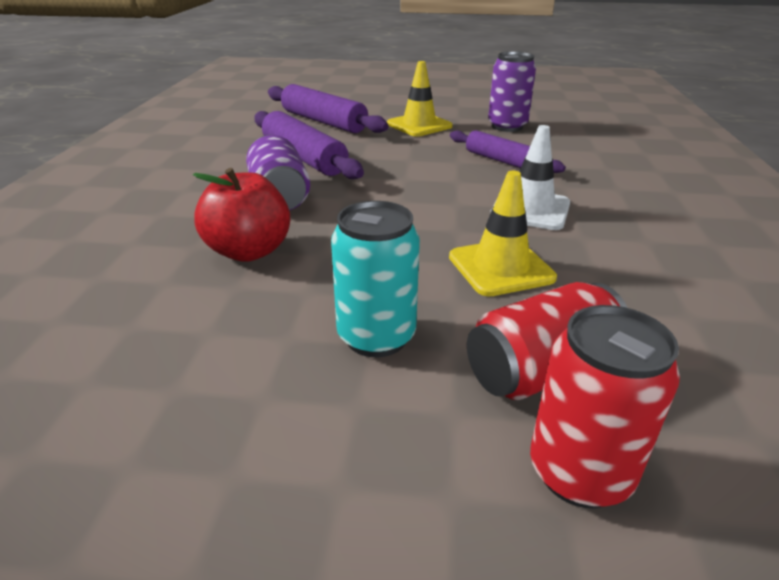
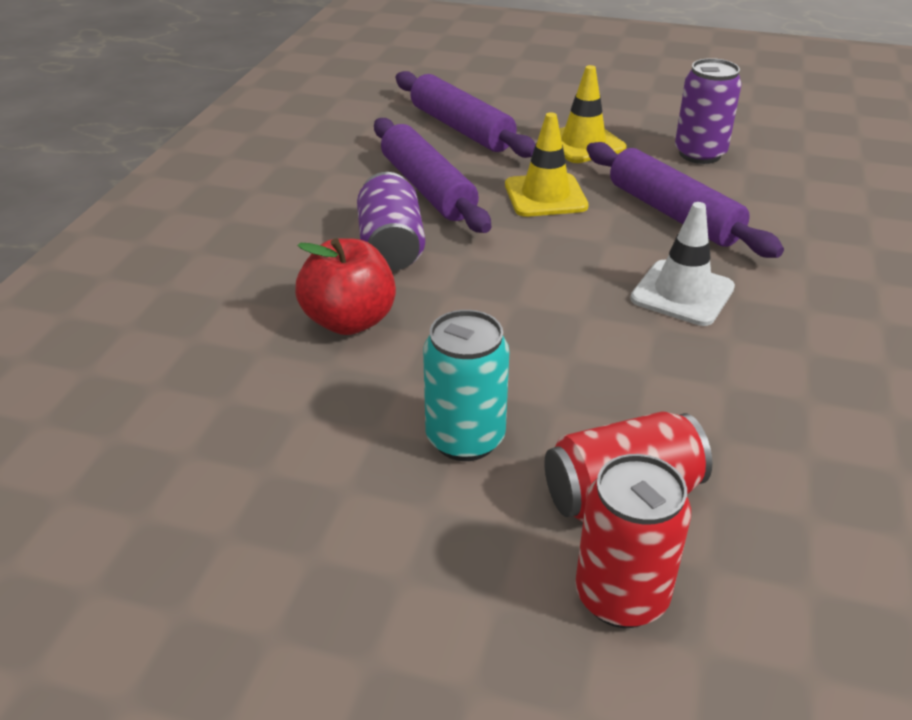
camera: 10 degrees right, 5 degrees up
(500, 267) = (620, 370): yellow traffic cone -> yellow traffic cone (545, 196)
(502, 161) = (673, 214): purple rolling pin -> purple rolling pin, size x1.50

